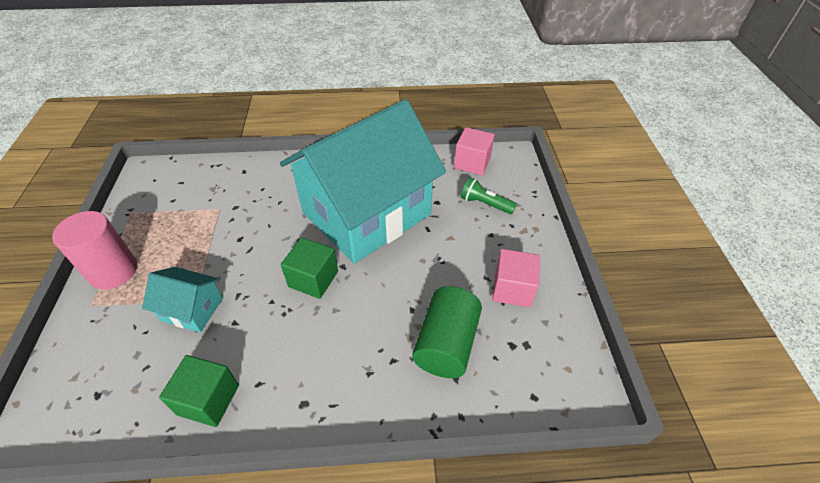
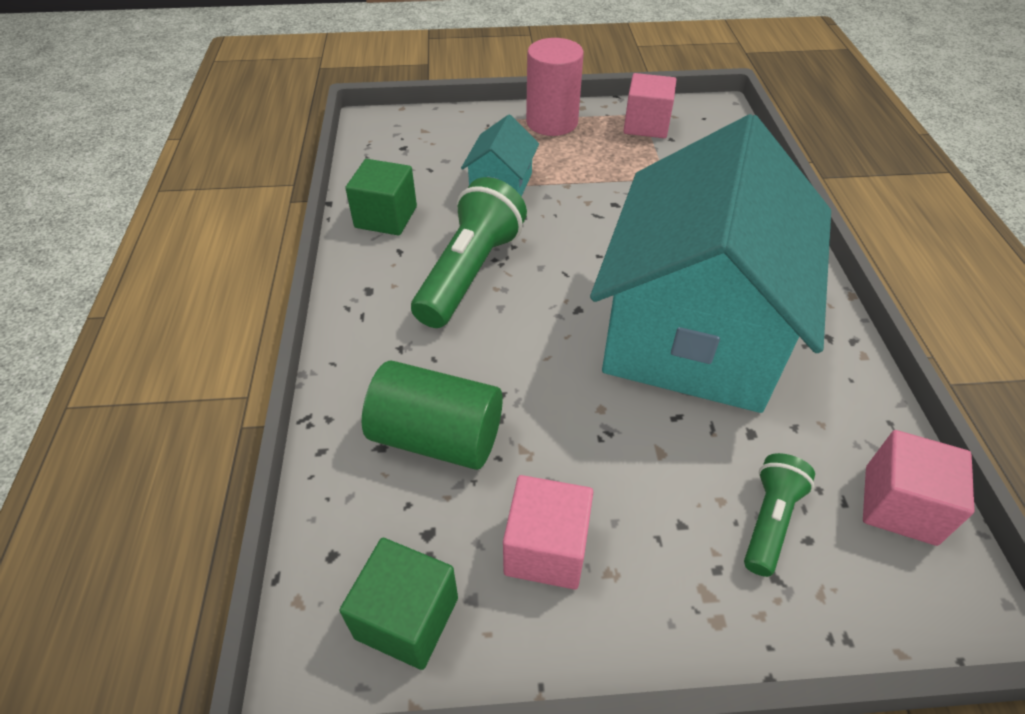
camera: 90 degrees right, 0 degrees up
(148, 212) = (646, 125): none -> pink cube
(296, 329) = (470, 272): none -> green flashlight
(313, 279) = (551, 280): green cube -> green cube (407, 618)
(366, 214) = (693, 331): turquoise house -> turquoise house turned 60 degrees clockwise

